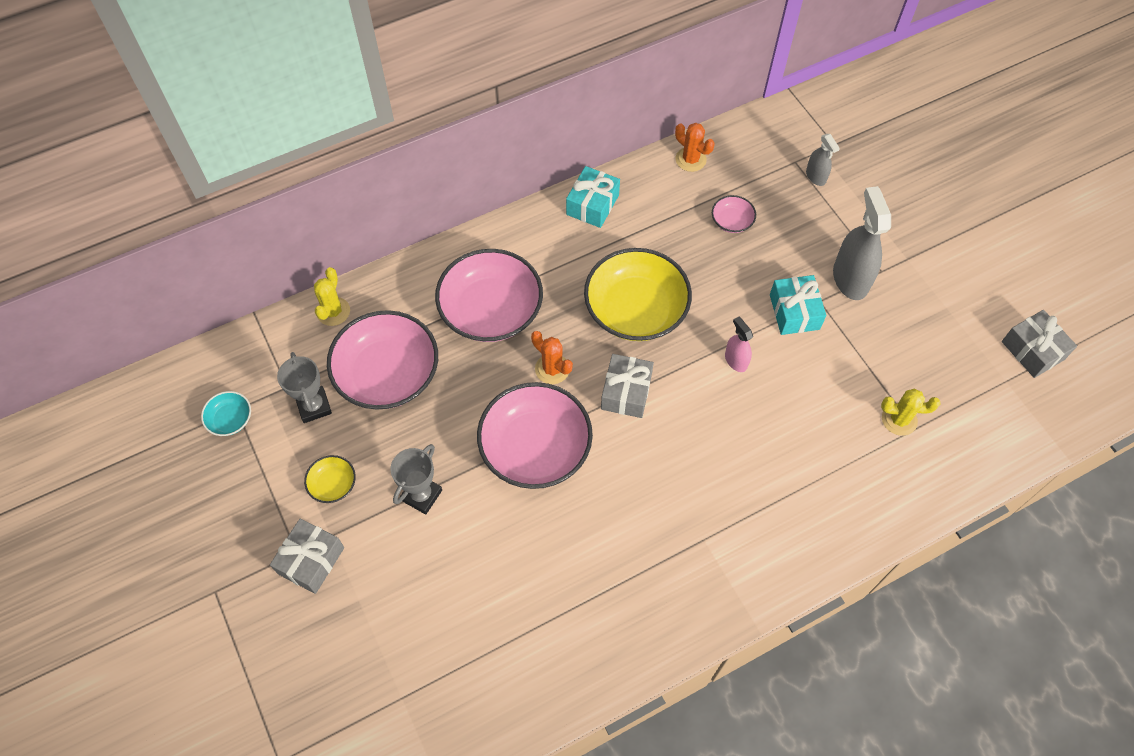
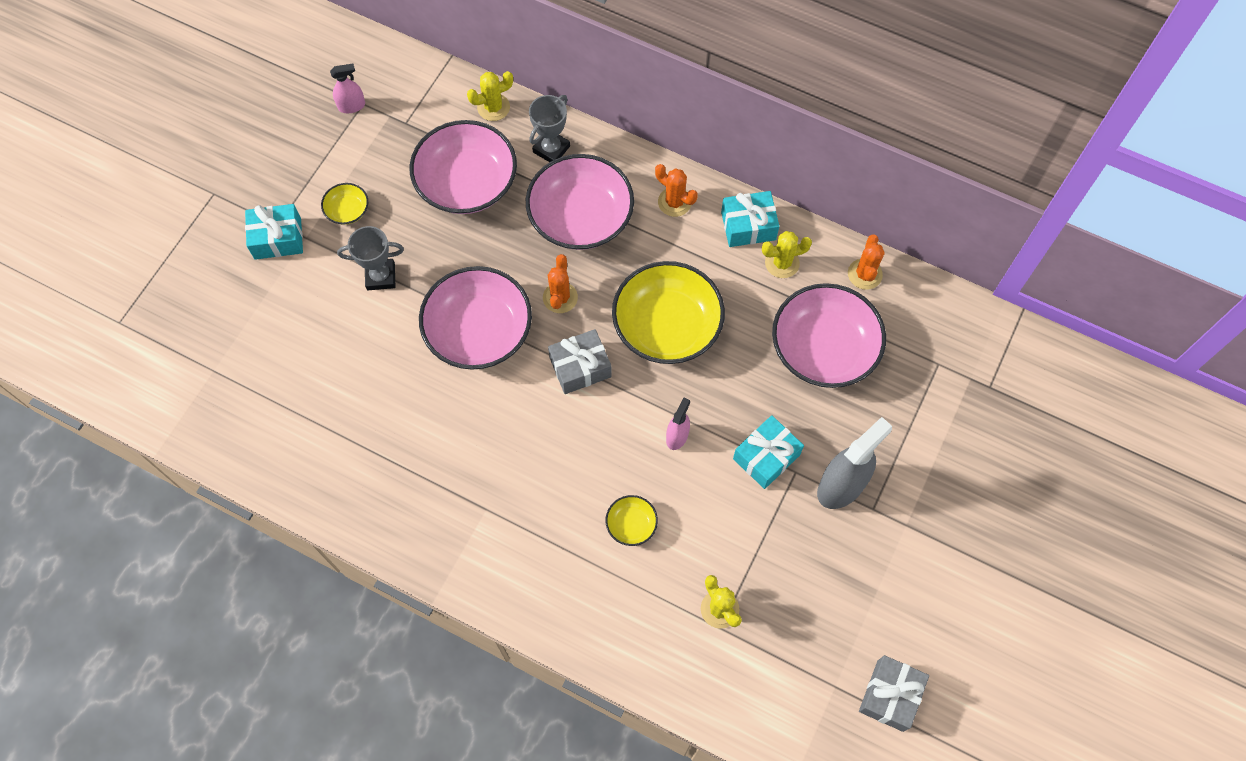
camera: 55 degrees right, 5 degrees up
(230, 419) = (351, 106): turquoise bowl -> pink spray bottle
(311, 560) = (278, 238): grey gift -> turquoise gift
(314, 406) = (402, 152): grey trophy -> grey trophy (551, 149)
(532, 239) = (674, 202): none -> orange cactus
(641, 203) = (782, 263): none -> yellow cactus
(732, 221) = (823, 348): pink bowl -> pink bowl, size x2.27
(789, 438) = (631, 524): none -> yellow bowl
(815, 176) = (936, 391): grey spray bottle -> none

